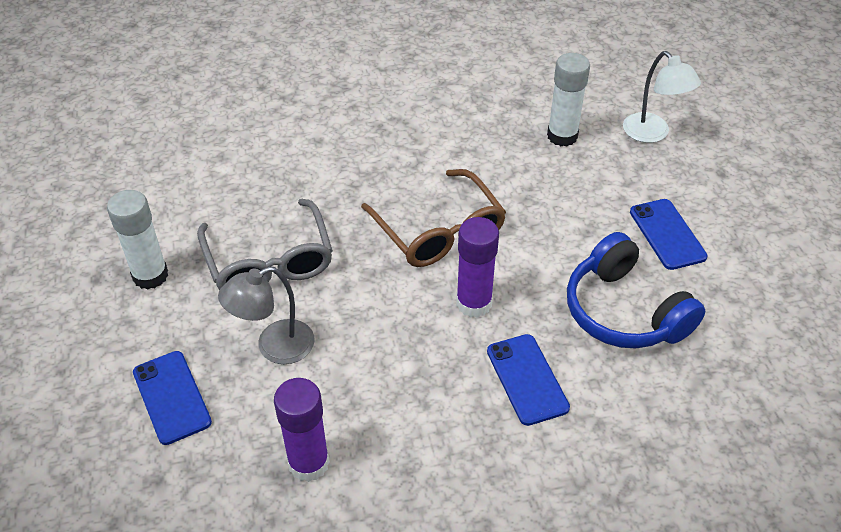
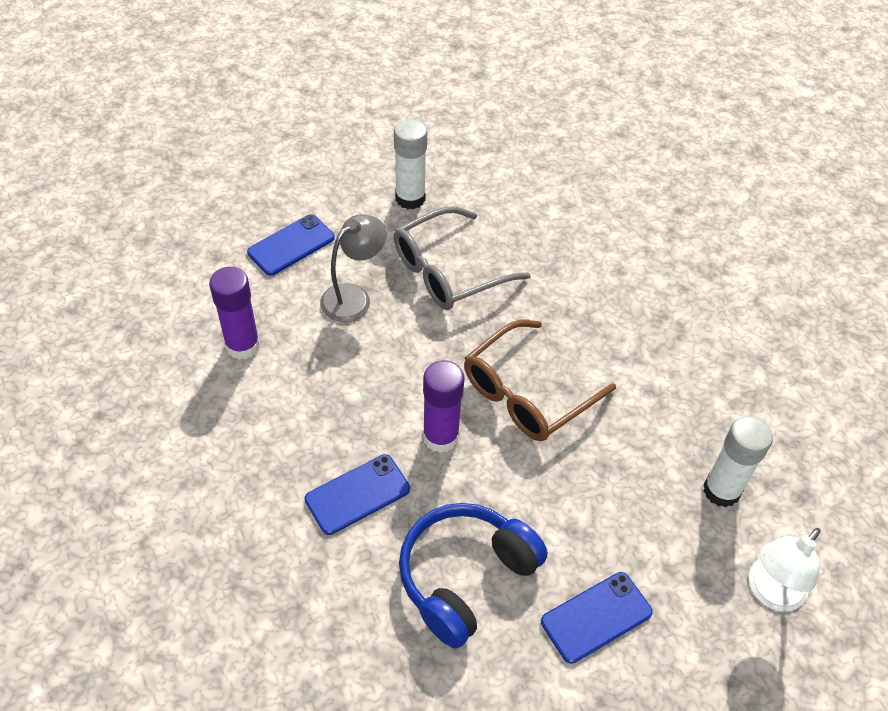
camera: 75 degrees right, 5 degrees up
(274, 347) = (354, 297): grey lamp -> grey lamp turned 90 degrees clockwise

